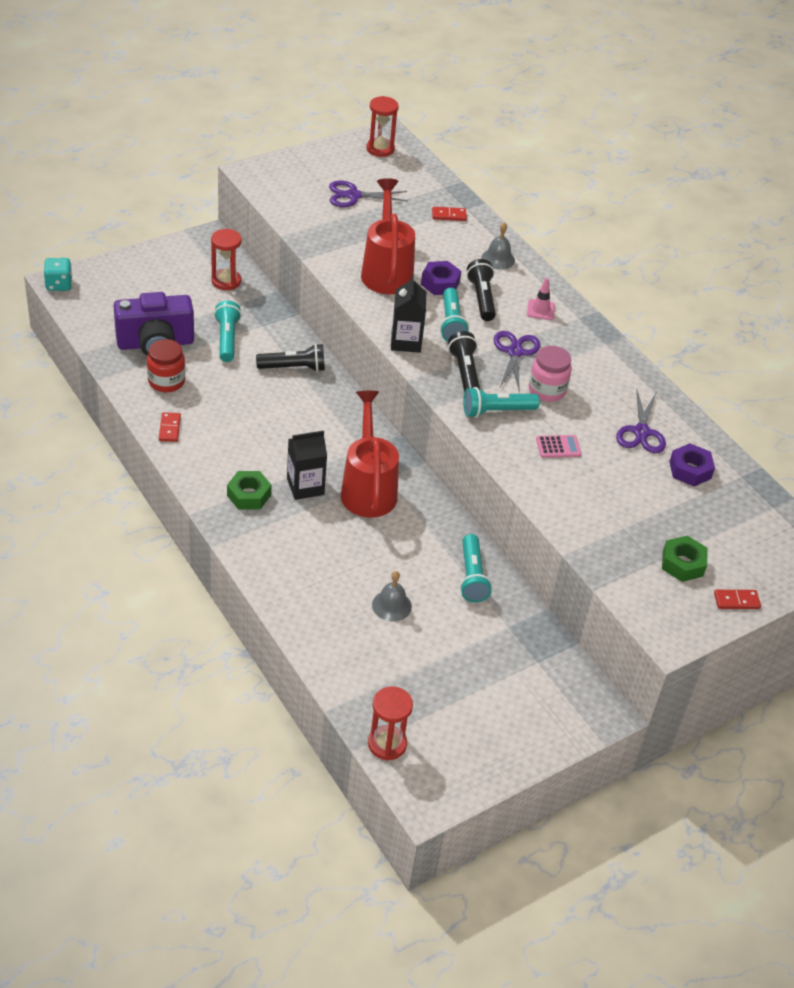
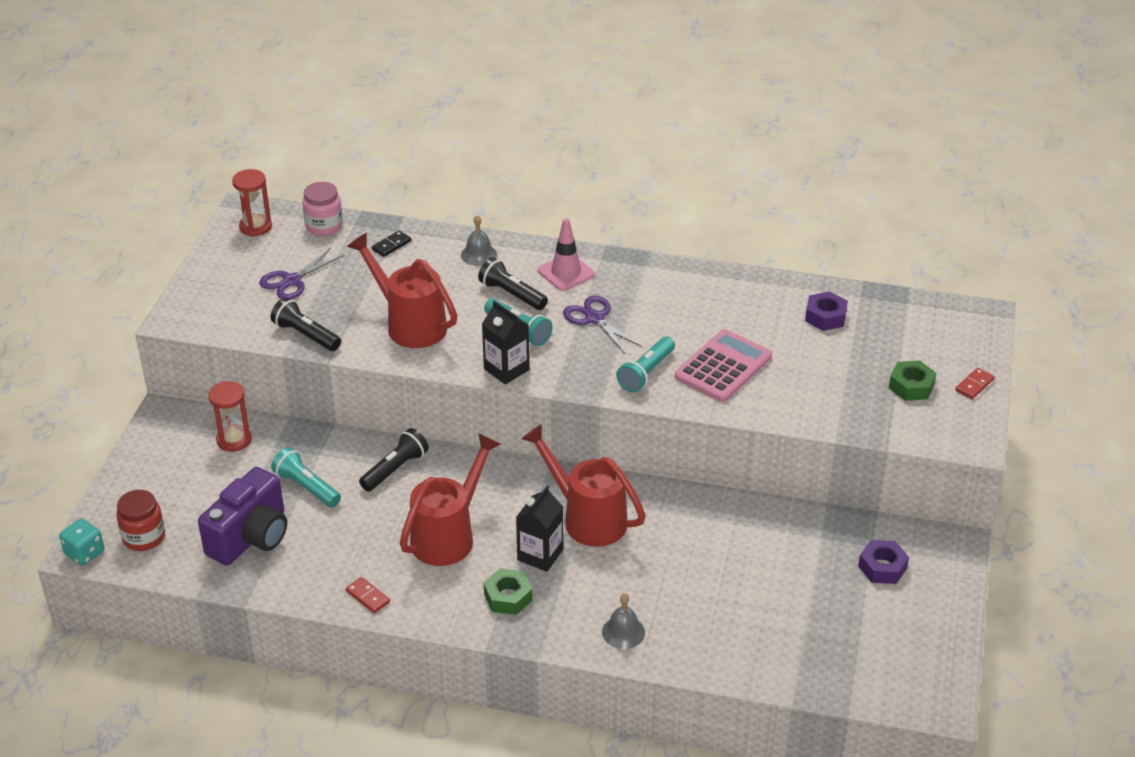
camera: 40 degrees left, 5 degrees down
(166, 381) = (307, 561): red jar -> red jar (144, 537)
(267, 431) = (448, 536): none -> red watering can
(387, 744) = (862, 690): red hourglass -> none
(391, 605) = (727, 590): grey bell -> grey bell (623, 632)
(440, 283) = (464, 304): purple nut -> purple nut (882, 567)
(449, 215) = (391, 245): red domino -> black domino
(465, 373) = (583, 361): black flashlight -> black flashlight (306, 335)
(472, 576) = (748, 522): turquoise flashlight -> none
(540, 310) = (566, 272): pink traffic cone -> pink traffic cone, size x1.56
(547, 390) = (656, 330): pink jar -> pink jar (324, 226)
(558, 447) = (723, 367): pink calculator -> pink calculator, size x2.11
(641, 432) = (759, 313): purple scissors -> none

